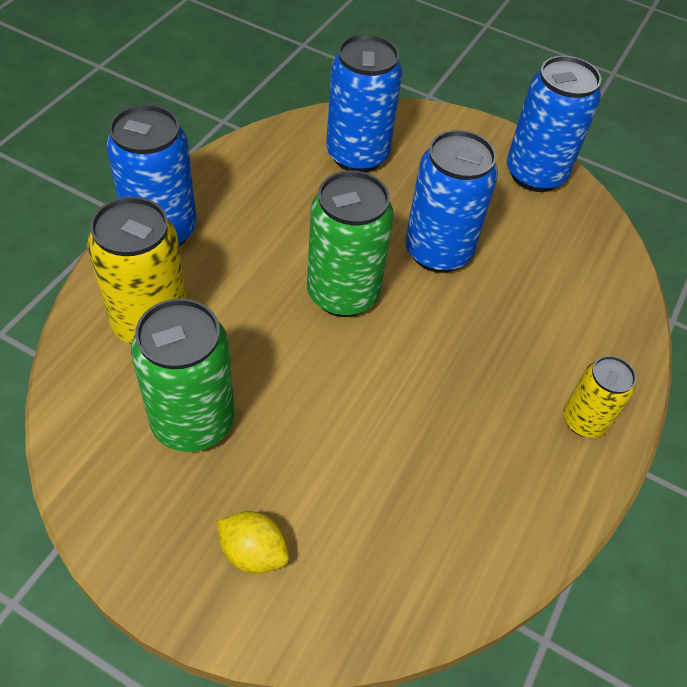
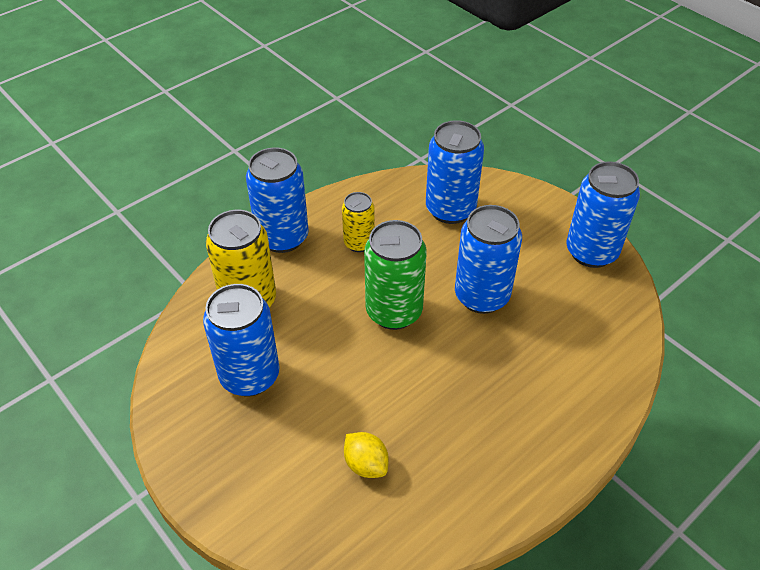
camera: 25 degrees right, 5 degrees down
(193, 421) = (250, 376): green can -> blue can
(253, 552) = (254, 475): yellow lemon -> yellow lemon (366, 464)
(584, 421) = (542, 453): yellow can -> yellow can (359, 243)

